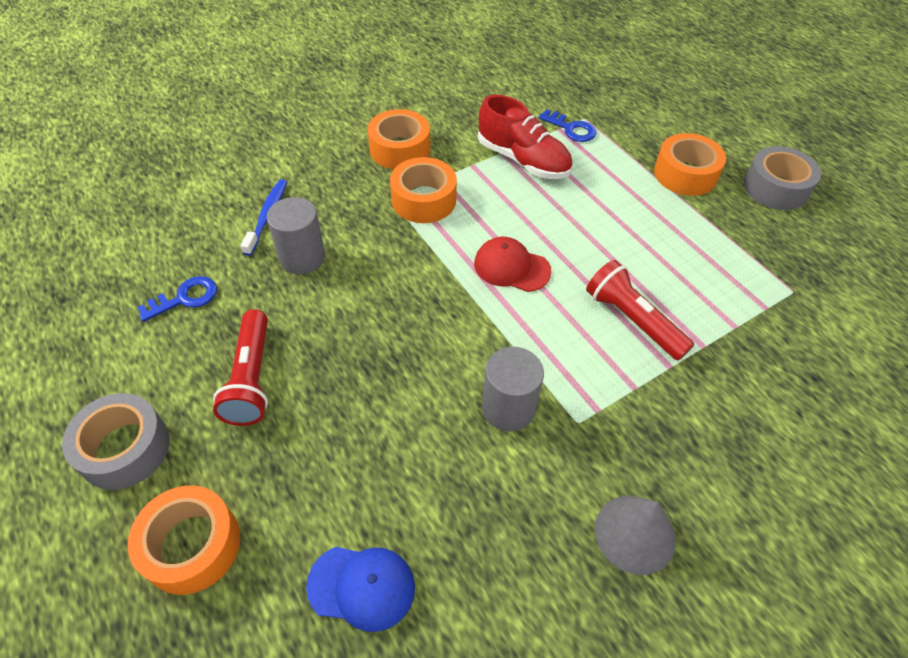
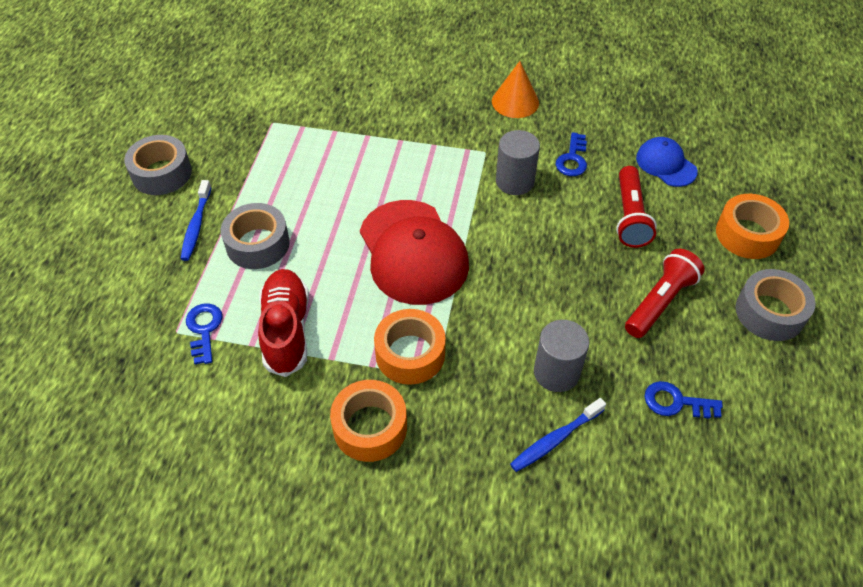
camera: 135 degrees left, 0 degrees up
(479, 493) = (572, 159): none -> blue key
(511, 267) = (413, 252): red cap -> red cap, size x1.89
(626, 192) = (258, 244): none -> grey tape
(632, 320) = (385, 172): red flashlight -> red flashlight (630, 216)
(635, 534) = (515, 102): grey cone -> orange cone
(685, 174) = (196, 226): orange tape -> blue toothbrush

